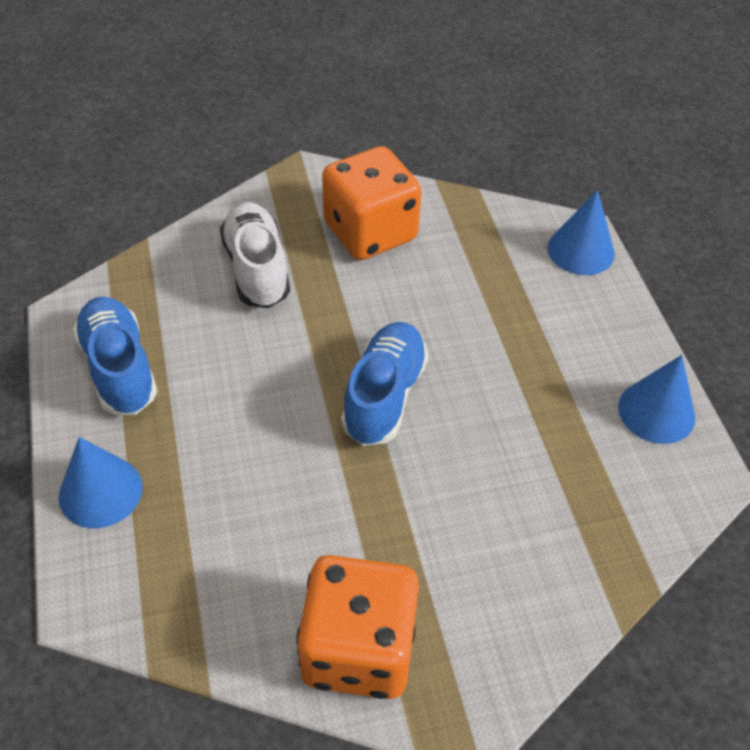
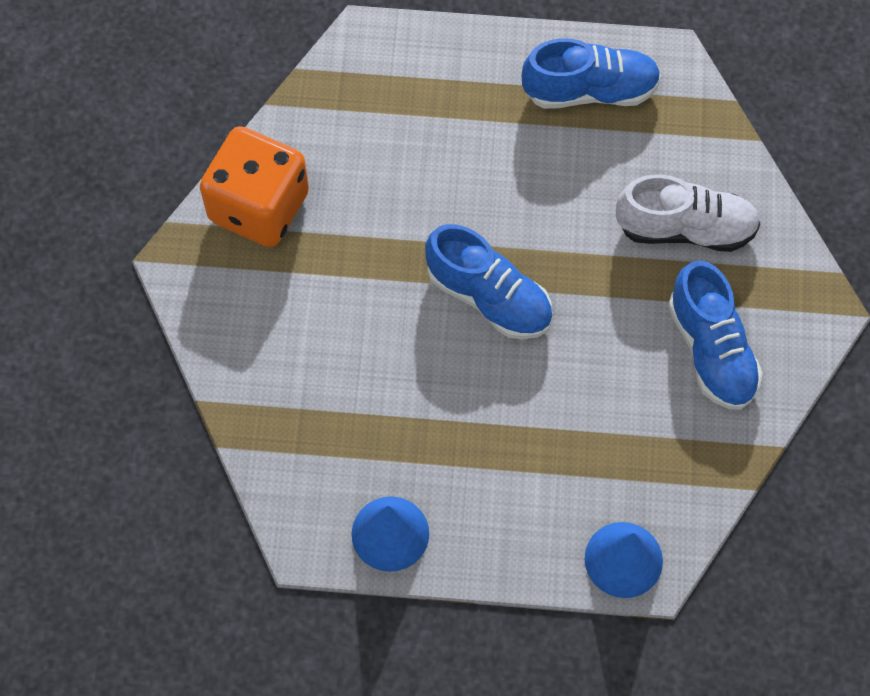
camera: 110 degrees right, 15 degrees up
(100, 491) = (462, 59): blue cone -> none
(370, 232) = (711, 350): orange dice -> blue shoe

